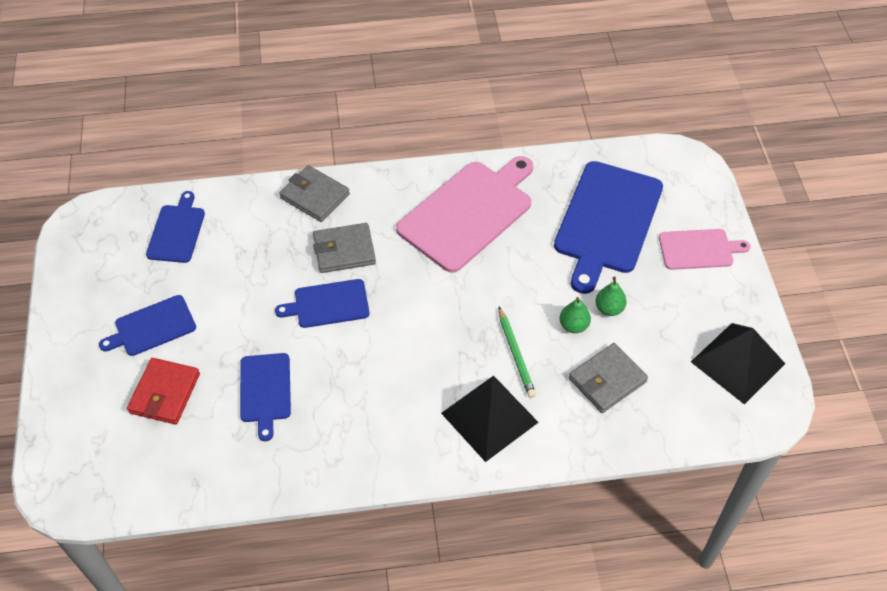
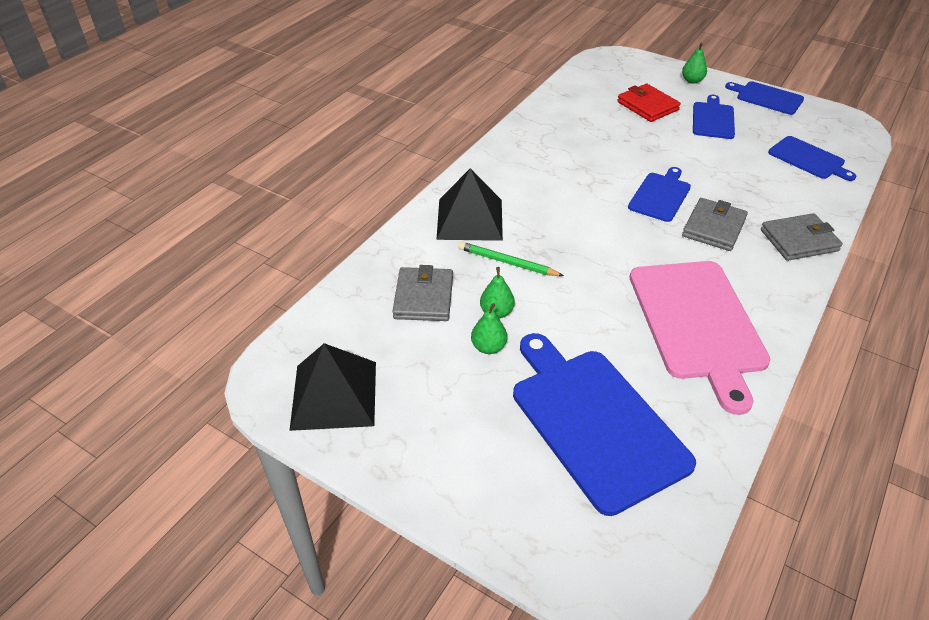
camera: 130 degrees right, 10 degrees down
(72, 382) = (692, 81): none -> green pear
(265, 391) = (607, 140): blue cutting board -> blue cutting board (767, 97)
(699, 249) = (482, 474): pink cutting board -> none

